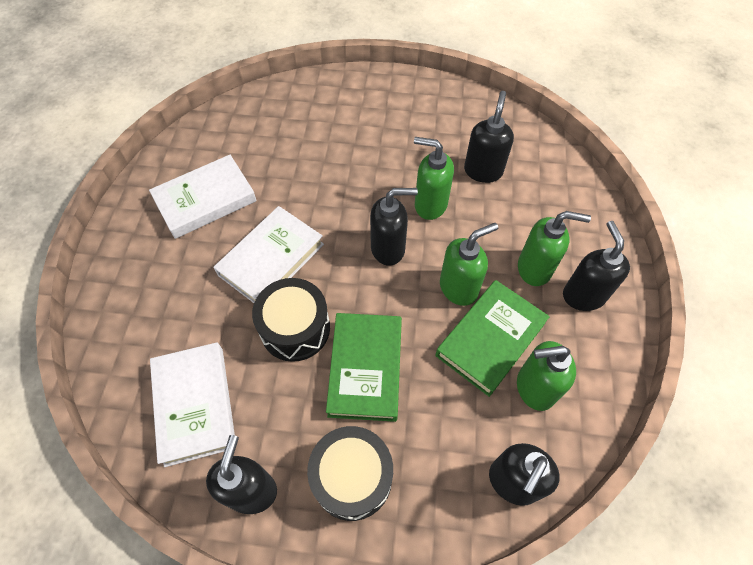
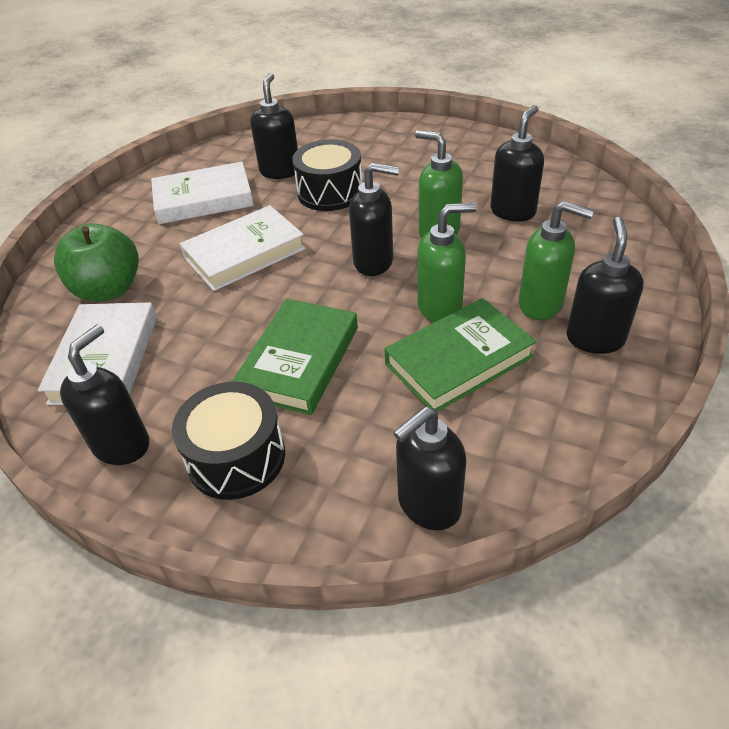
camera: 20 degrees right, 15 degrees down
(162, 326) = (109, 290): none -> green apple
(264, 153) = (280, 171): none -> black soap dispenser
(295, 328) = (240, 313): black drum -> black drum (330, 192)
(534, 388) = (495, 416): green soap dispenser -> none

